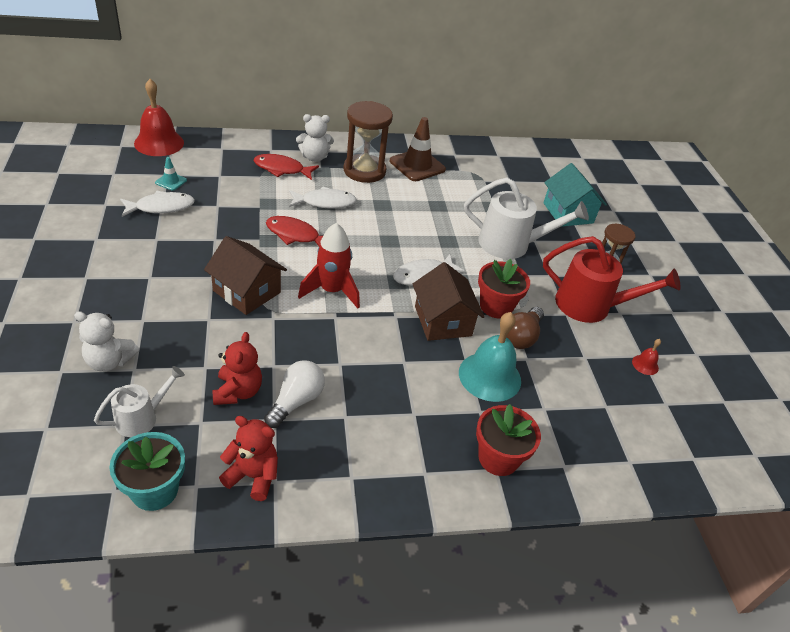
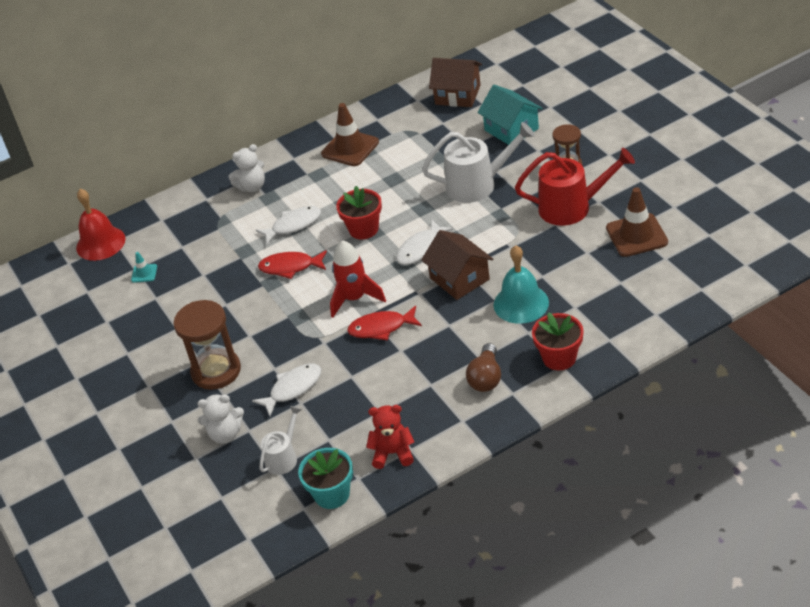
camera: 10 degrees left, 0 degrees up
(161, 207) = (156, 300): white fish -> white fish (293, 389)
(238, 392) = (339, 407): red teddy bear -> none
(247, 291) = (287, 333): brown house -> brown house (457, 95)
(282, 169) = (232, 213): red fish -> red fish (381, 328)
(296, 401) = (387, 392): white light bulb -> none
(364, 171) = (306, 177): brown hourglass -> brown hourglass (216, 371)
(496, 306) = (495, 246): red flower pot -> red flower pot (363, 229)
(521, 337) = (529, 260): brown light bulb -> brown light bulb (486, 378)
(645, 364) = (636, 235): red bell -> brown traffic cone

